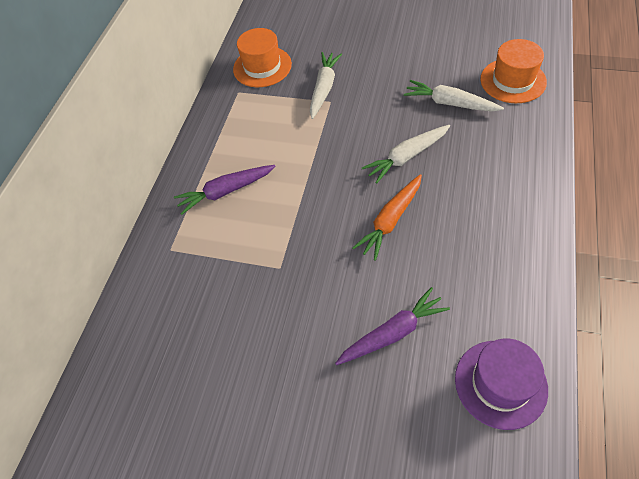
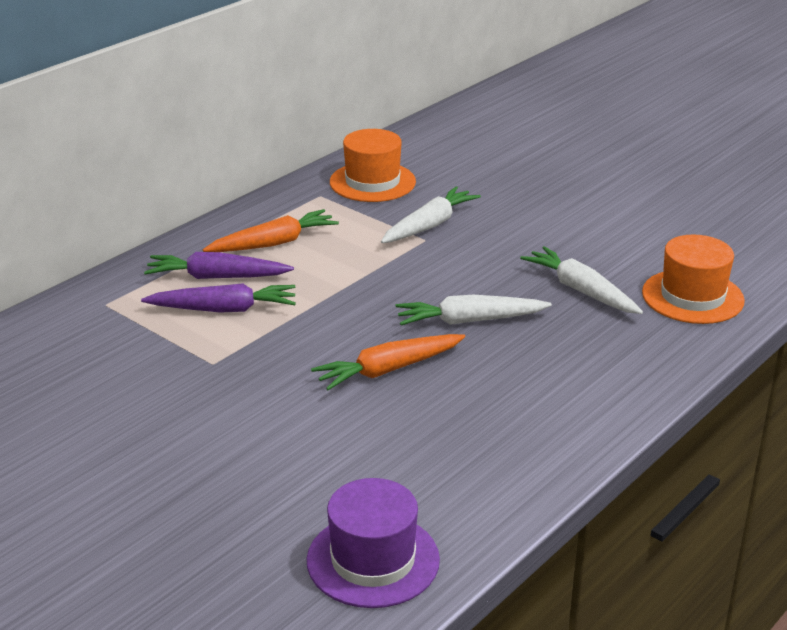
camera: 20 degrees right, 25 degrees down
(240, 145) = (274, 243): none -> orange carrot
(393, 333) = (288, 466): purple carrot -> purple carrot (224, 309)

